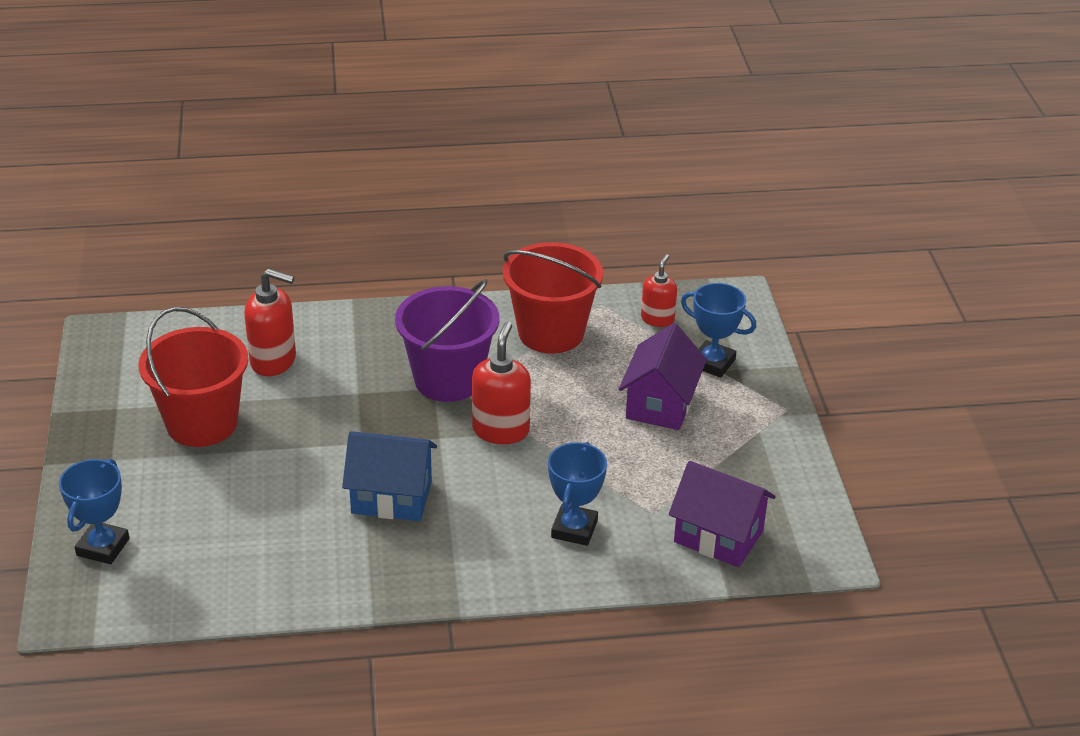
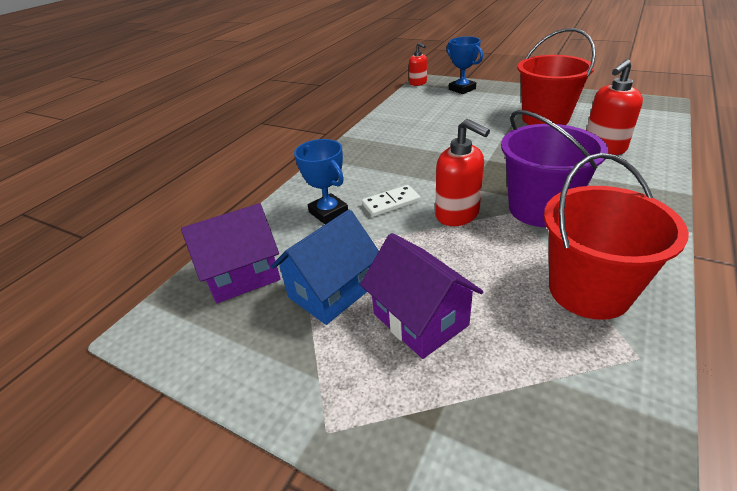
camera: 130 degrees right, 0 degrees up
(391, 497) = (426, 158): blue house -> blue house (332, 291)
(517, 486) = (391, 203): none -> white domino
(657, 319) = (585, 400): red soap dispenser -> red soap dispenser (418, 83)
(713, 363) = (460, 407): blue trophy -> none

